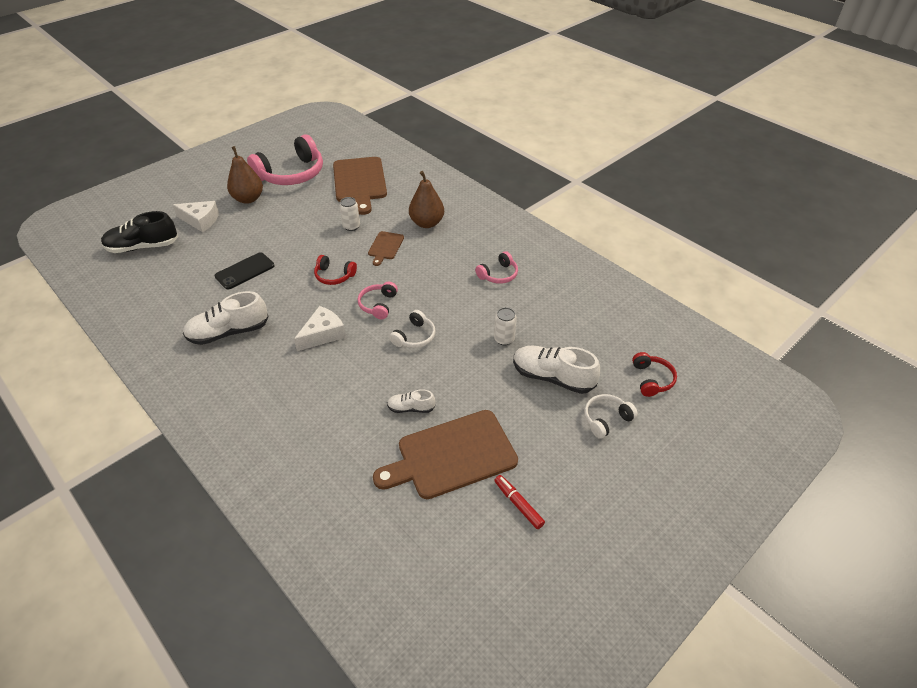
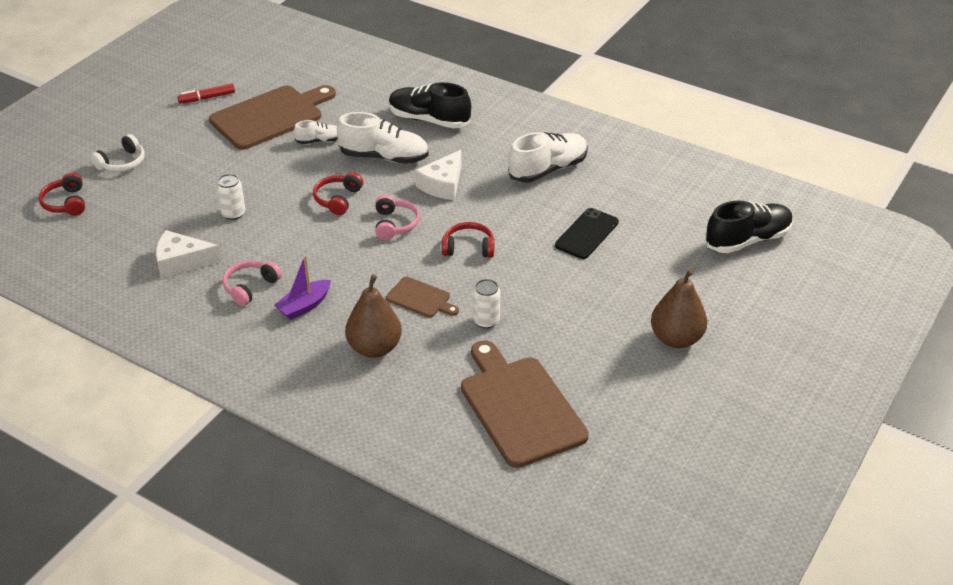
camera: 165 degrees right, 5 degrees down
(200, 220) = (711, 290): white cheese -> white cheese (181, 262)
(292, 174) = (646, 401): pink headphones -> none
(295, 414) = (429, 120): none -> black shoe
(385, 247) = (420, 298): brown cutting board -> brown cutting board turned 120 degrees clockwise
(414, 337) = (338, 199): white headphones -> red headphones
(463, 255) = (304, 306): none -> purple boat
(518, 504) = (207, 98): red marker -> red marker turned 120 degrees clockwise
(552, 377) = (176, 187): white shoe -> white shoe (384, 157)

